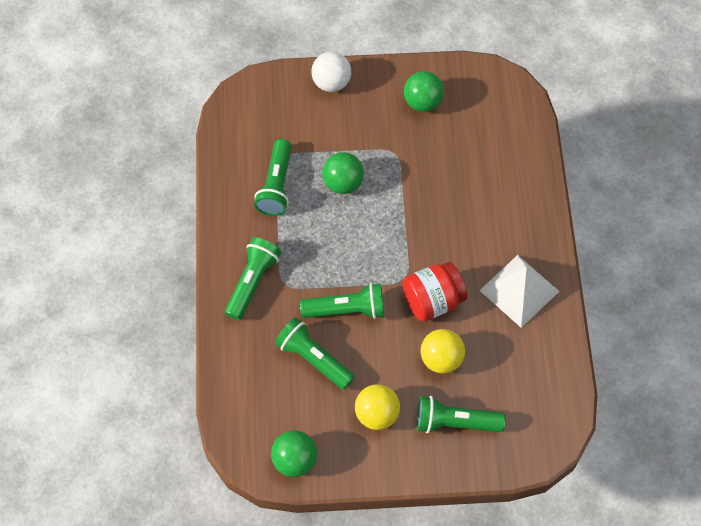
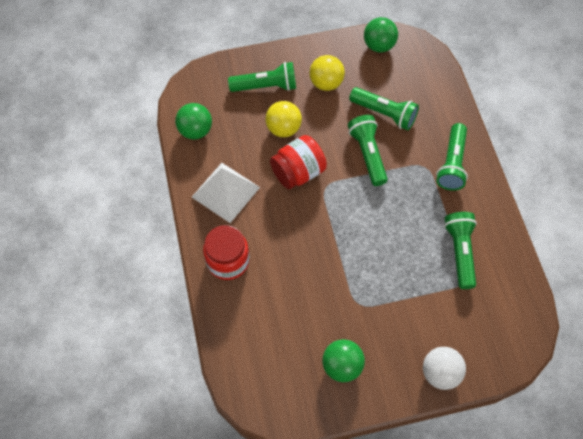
camera: 170 degrees right, 0 degrees up
(343, 183) = (399, 265): green ball -> green ball (195, 131)
(347, 309) = (367, 154): green flashlight -> green flashlight turned 90 degrees clockwise
(523, 215) = (228, 261): none -> red jar

